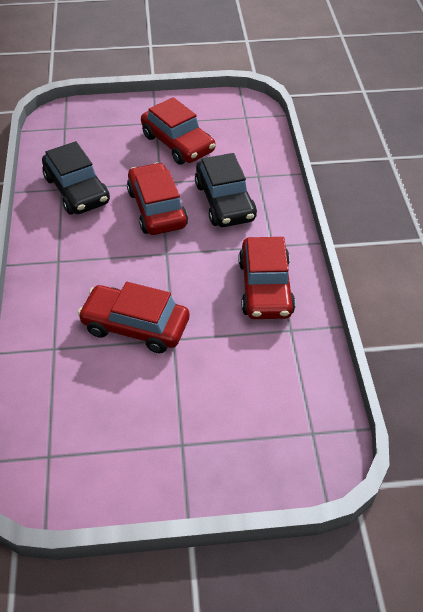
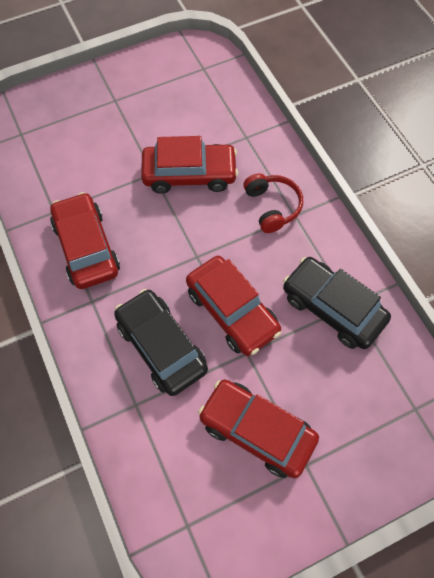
camera: 160 degrees right, 15 degrees up
(73, 273) = (272, 207): none -> red headphones

